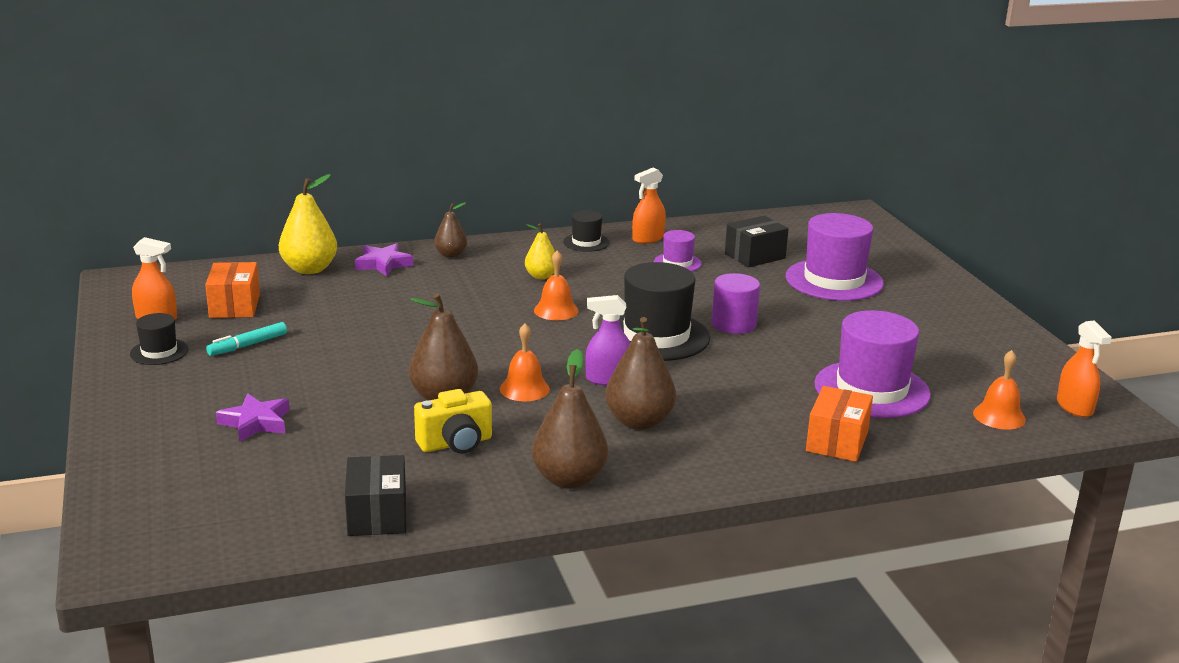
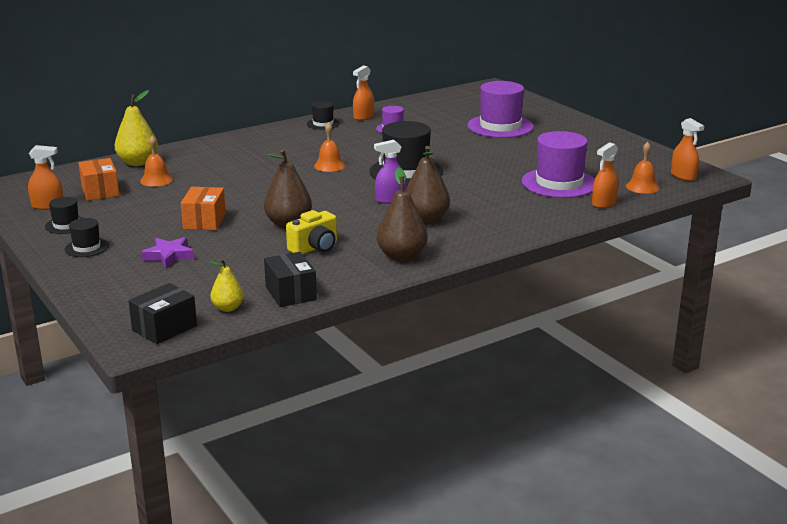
camera: 15 degrees left, 0 degrees up
(161, 391) = (86, 247): none -> black hat
(248, 345) = (128, 213): turquoise marker -> none
(383, 264) = (189, 153): purple star -> none
(451, 255) = (233, 142): brown pear -> none
(524, 389) = (339, 212): orange bell -> orange bell (156, 180)
(541, 276) = (306, 147): yellow pear -> yellow pear (228, 308)
(733, 324) = (451, 159): purple cylinder -> none
(755, 256) = (441, 119): black box -> black box (164, 328)
(837, 441) = (554, 213): orange box -> orange box (204, 221)
(923, 436) = (604, 203): none -> orange spray bottle

